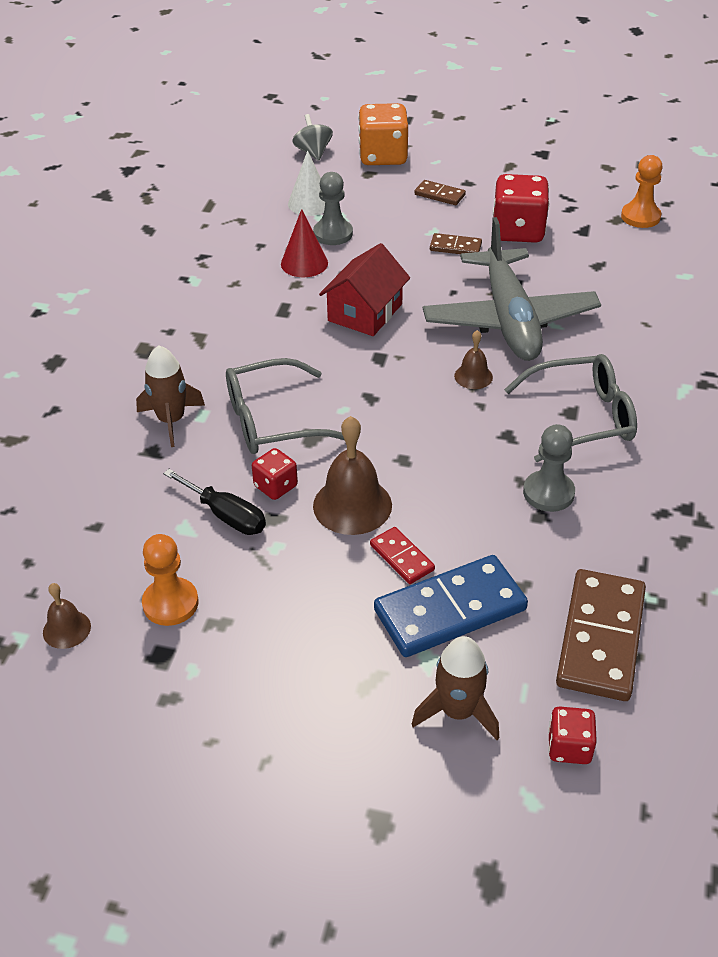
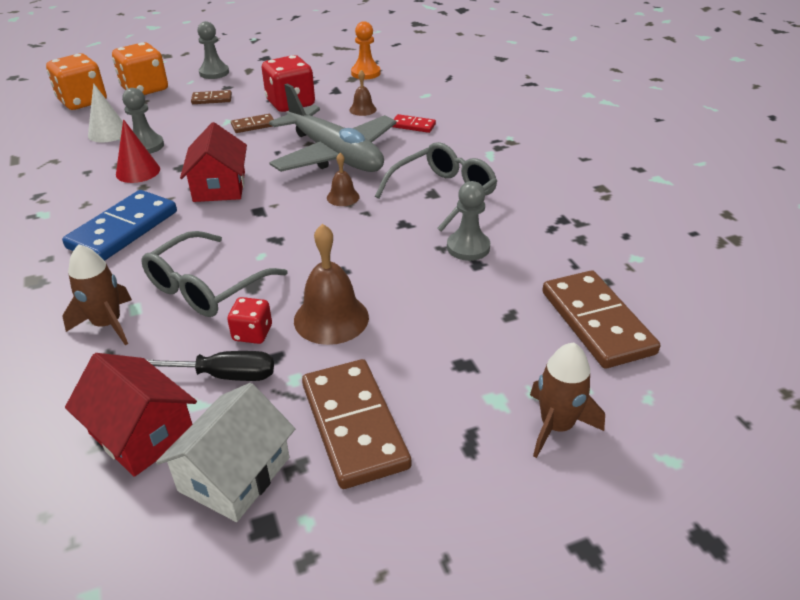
camera: 35 degrees left, 5 degrees down
(66, 629) = (141, 557): brown bell -> brown bell (363, 109)
(131, 532) = (141, 433): none -> red house
(170, 603) = (234, 474): orange pawn -> white house
(289, 614) = (353, 425): none -> brown domino
(313, 152) = (83, 101): grey spinning top -> orange dice
(402, 557) = (406, 337): red domino -> red domino (413, 125)
(450, 610) = (478, 356): blue domino -> blue domino (123, 229)
(469, 157) = (214, 73): none -> grey pawn
(569, 747) = (654, 406): red dice -> none

